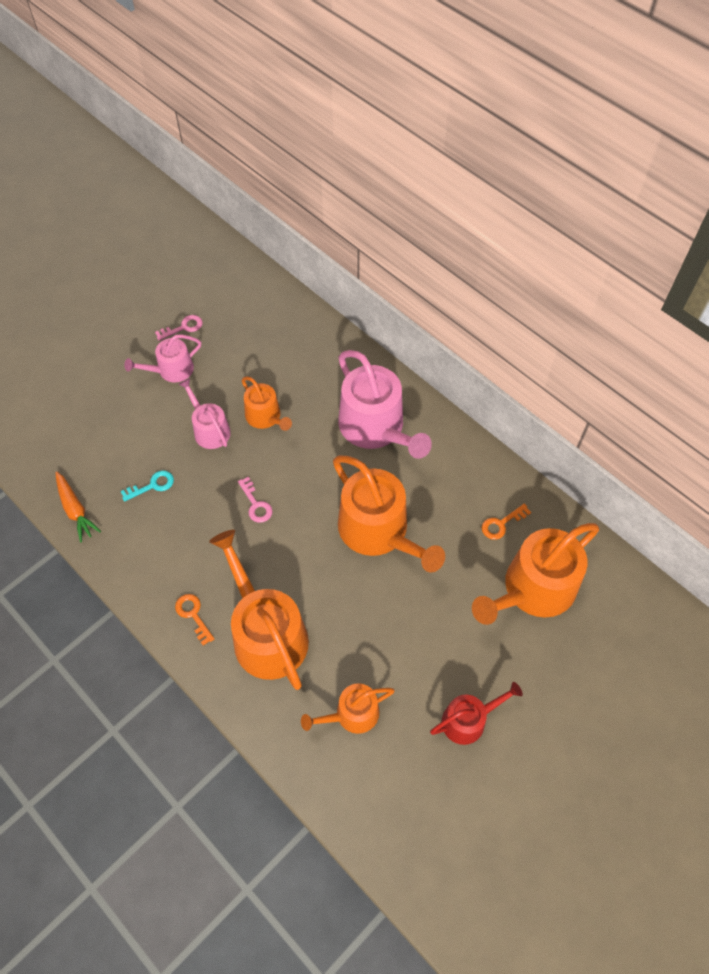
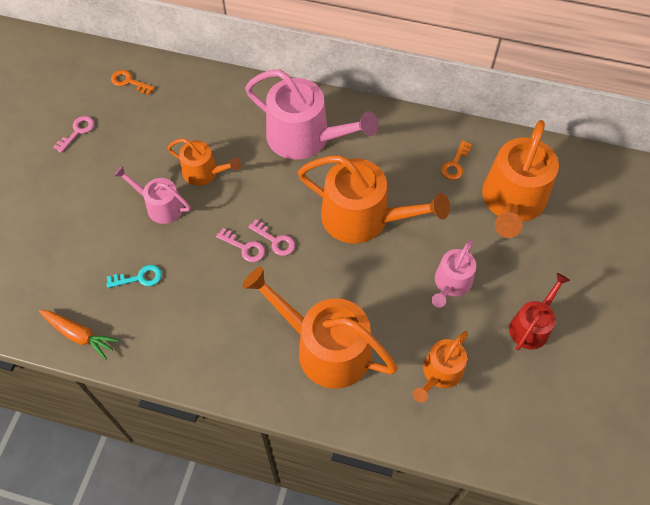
camera: 30 degrees left, 0 degrees up
(152, 485) = (139, 278): turquoise key -> turquoise key turned 45 degrees clockwise
(171, 370) = (90, 172): pink watering can -> pink watering can (451, 283)
(193, 615) = (251, 367): orange key -> orange key (129, 82)
(286, 512) = (275, 240): none -> pink key

